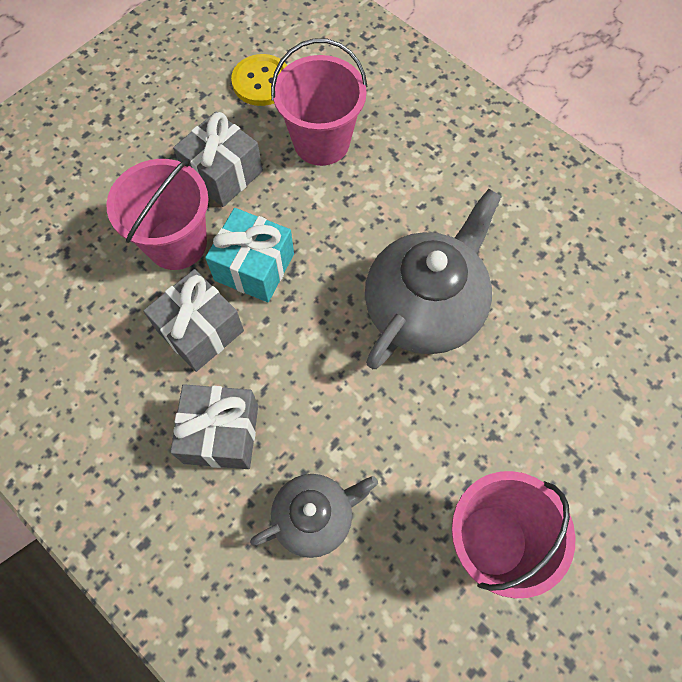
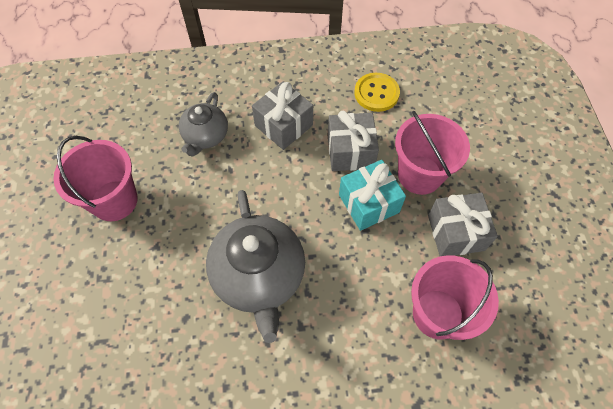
camera: 130 degrees right, 5 degrees down
(262, 82) = (527, 314): yellow button -> yellow button (376, 93)

